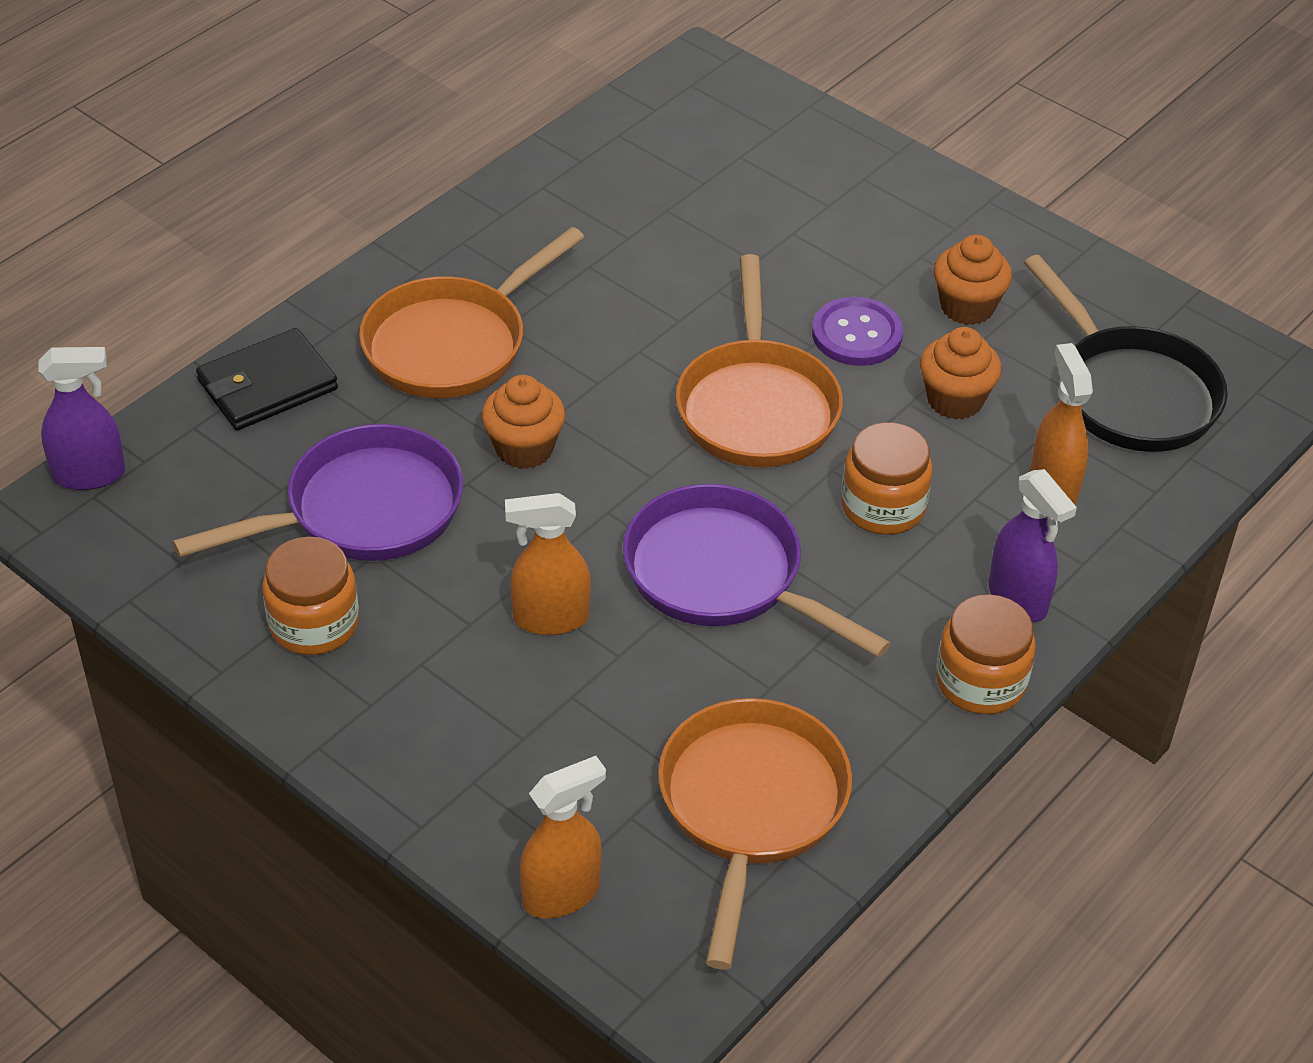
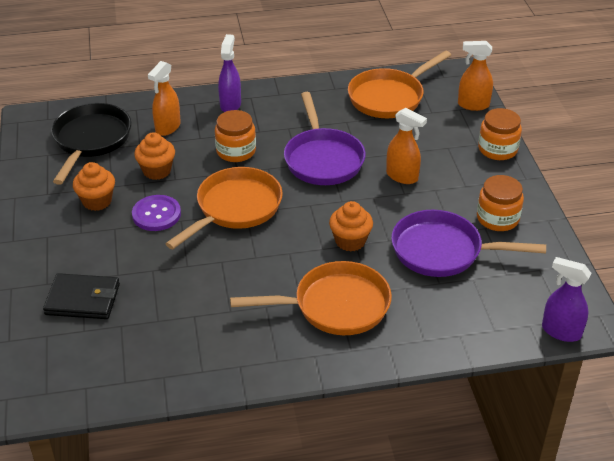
camera: 140 degrees left, 5 degrees down
(267, 385) = (443, 332): black wallet -> black wallet (83, 299)
(980, 682) = (275, 91): orange jar -> orange jar (497, 149)

